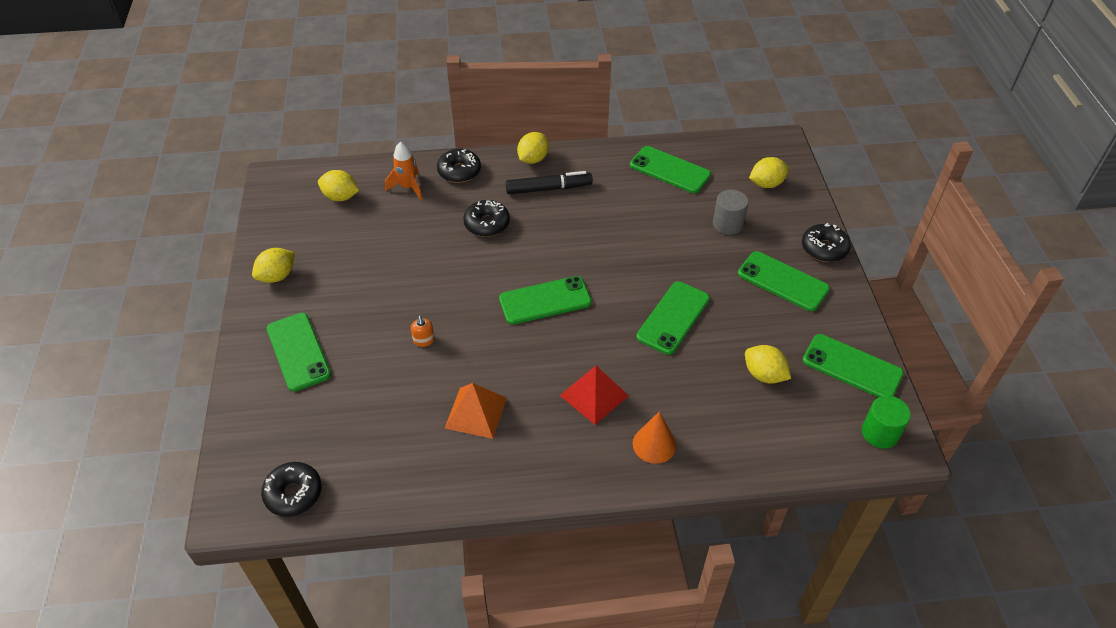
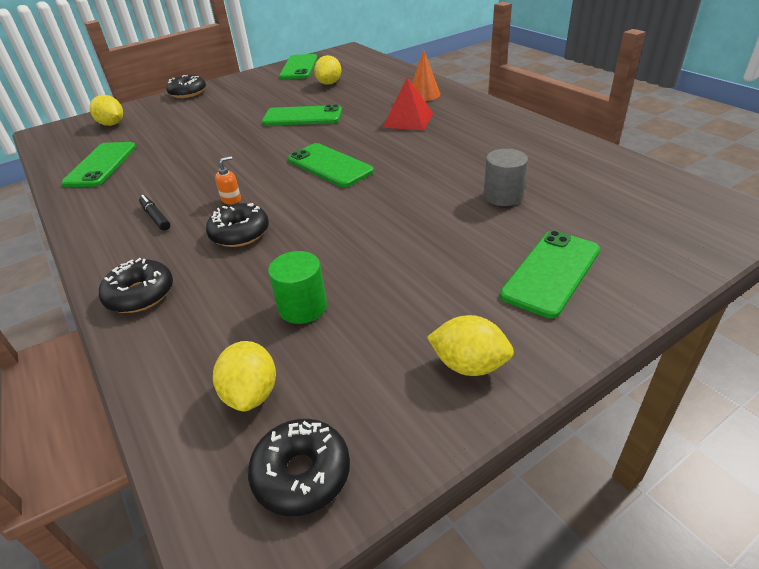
camera: 115 degrees left, 10 degrees down
(293, 493) = (675, 194): black donut -> black donut (302, 474)
(408, 187) = (195, 327): orange rocket -> none
(424, 340) = (441, 203): orange soap dispenser -> orange soap dispenser (231, 199)
(476, 413) = (482, 152): orange pyramid -> none
(533, 159) = (97, 246): yellow lemon -> none
(548, 188) = (156, 217): black marker -> black marker, size x0.59
(727, 224) = (175, 125): grey cylinder -> grey cylinder (503, 196)
(783, 281) = (233, 96): green phone -> none
(880, 433) = (343, 55): green cylinder -> green cylinder (302, 307)

